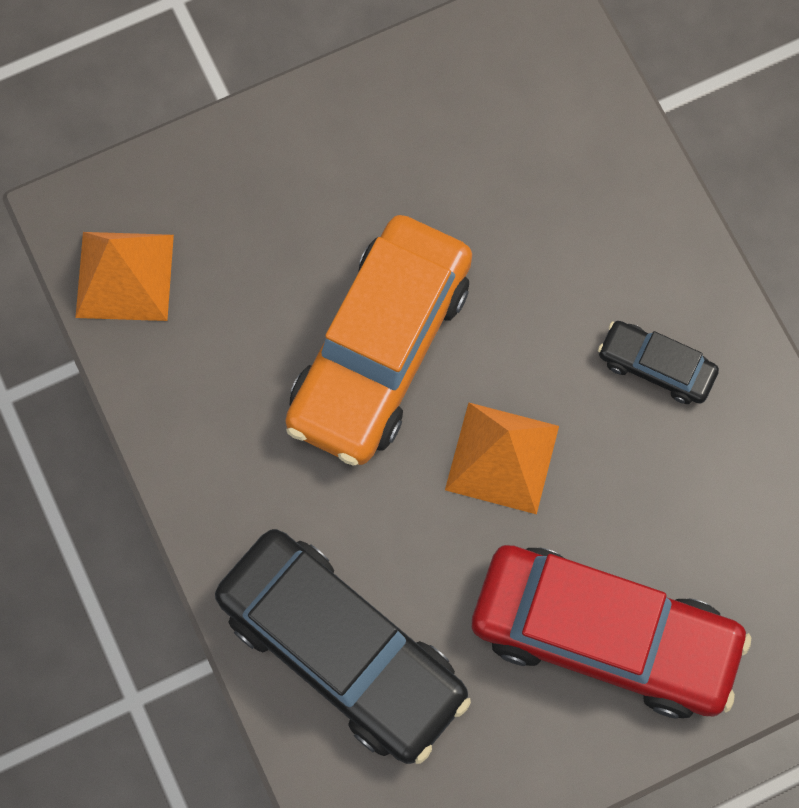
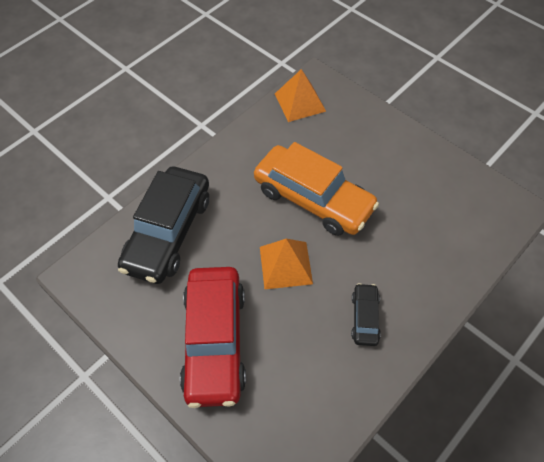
camera: 70 degrees right, 15 degrees down
(379, 350) = (313, 199): orange car -> orange car turned 150 degrees counterclockwise

